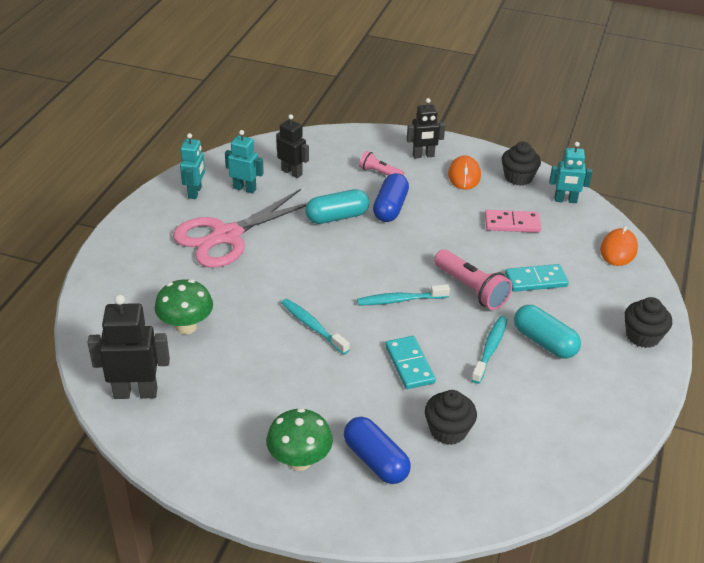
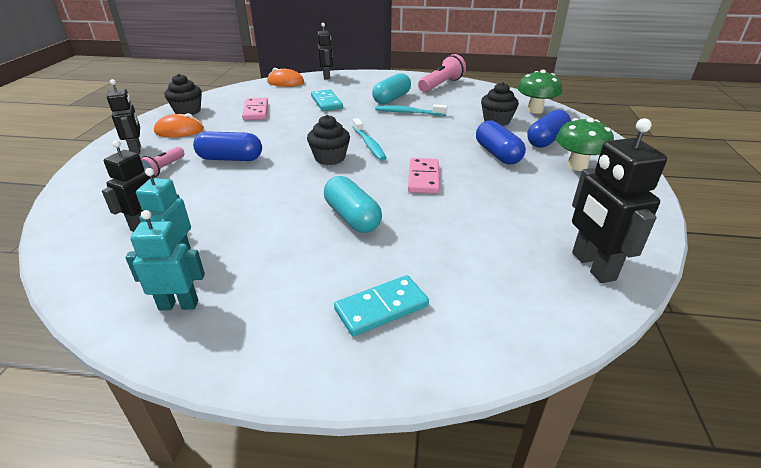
camera: 100 degrees left, 5 degrees down
(186, 326) = (469, 252): green mushroom -> green mushroom (535, 110)
(227, 236) = (289, 253): pink scissors -> none
(312, 326) = (423, 178): turquoise toothbrush -> pink domino
(337, 217) = (246, 184): turquoise capsule -> turquoise capsule (352, 217)
(349, 399) = (497, 154): none -> blue capsule
(409, 364) = (443, 136): turquoise domino -> turquoise domino (381, 308)
(471, 289) = (344, 121): pink flashlight -> pink flashlight (441, 85)
(565, 200) = (224, 96): turquoise robot -> none
(642, 336) = (371, 77): black cupcake -> black cupcake (330, 158)
(644, 290) = (327, 77): none -> black robot

